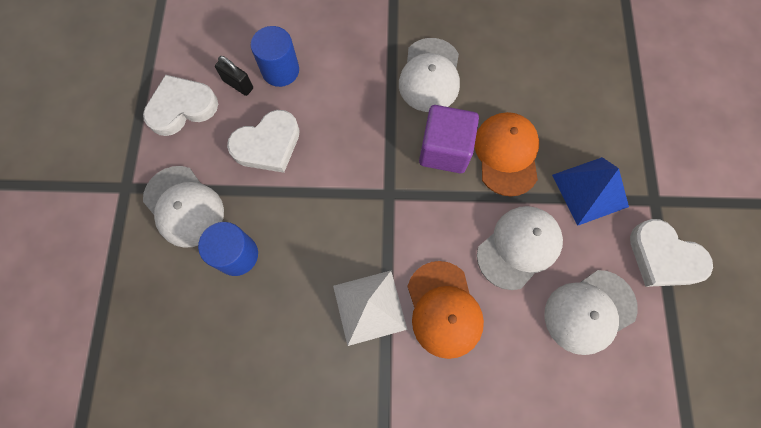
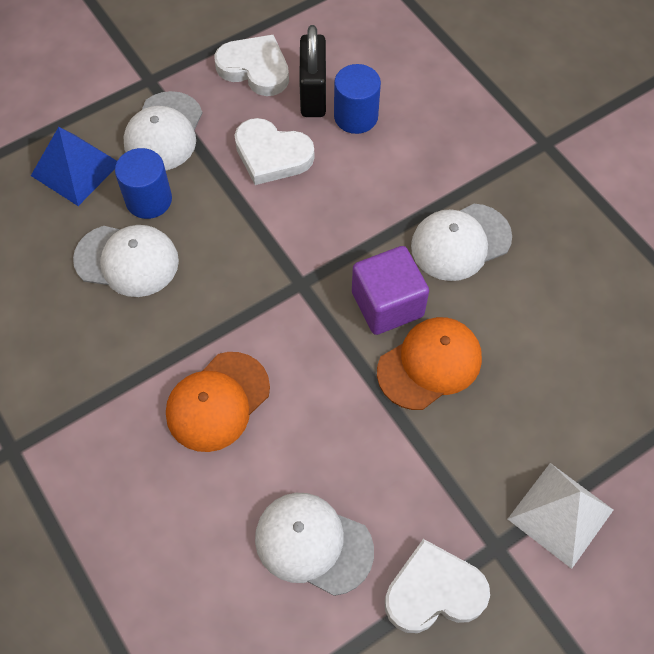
camera: 55 degrees right, 10 degrees down
(238, 84) = (313, 94): black padlock -> black padlock, size x1.69
(369, 307) = (174, 336): white pyramid -> white pyramid (560, 514)
(519, 247) = (334, 435): white cap -> white cap (127, 260)
(590, 190) = (454, 471): blue pyramid -> blue pyramid (75, 169)
(663, 257) = (434, 591): white heart -> white heart turned 75 degrees clockwise

